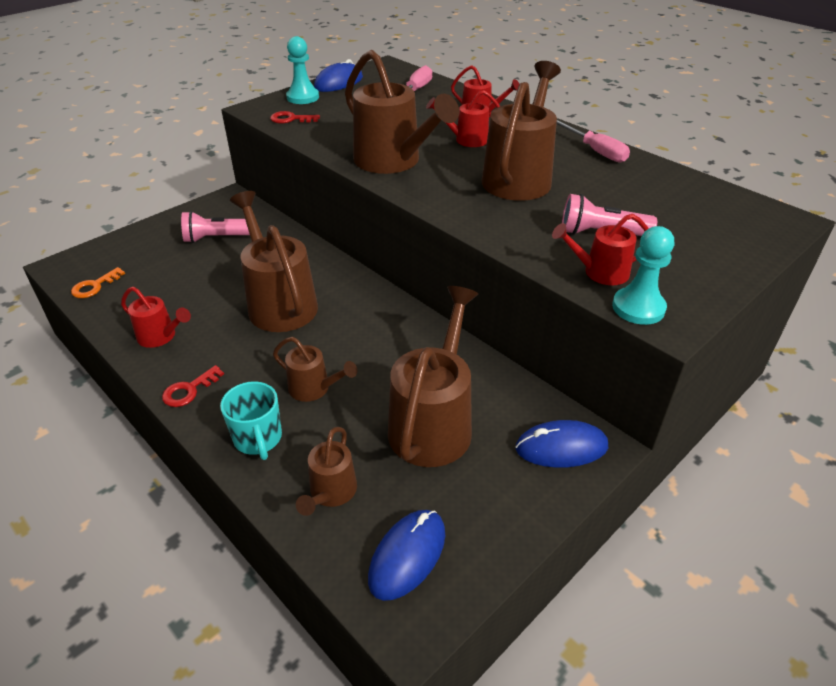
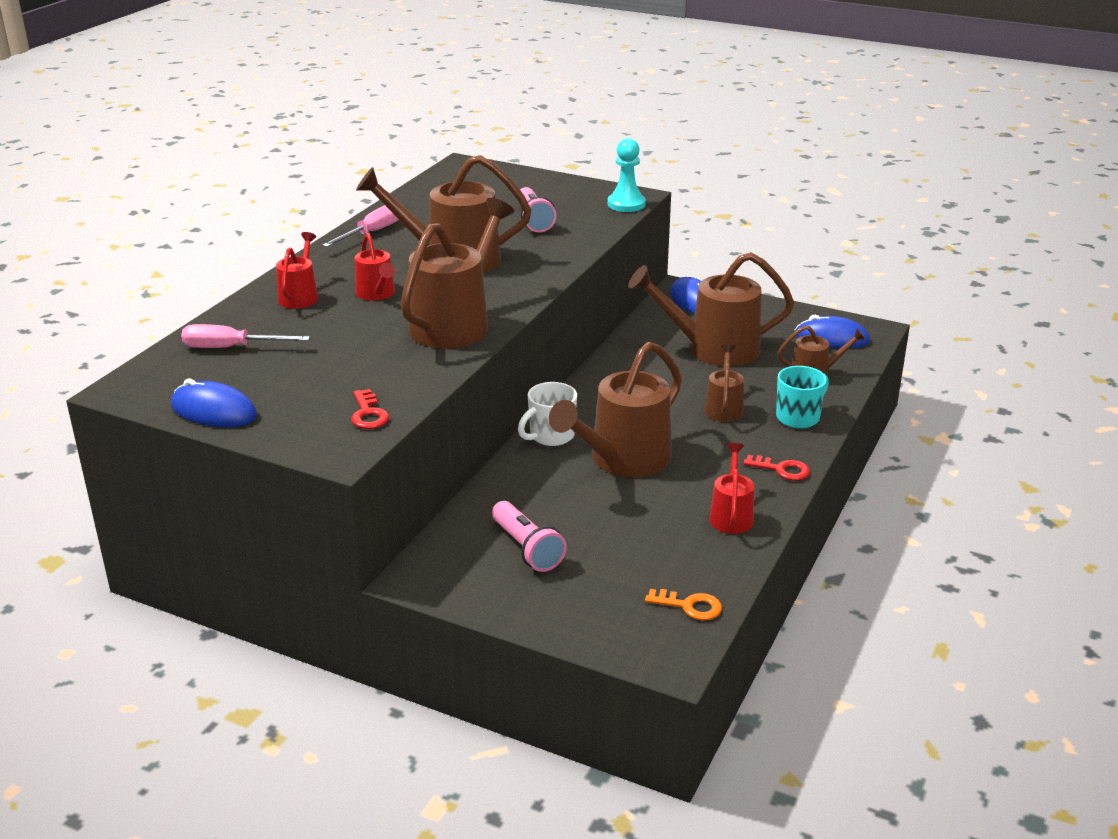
camera: 110 degrees left, 10 degrees down
(303, 97) = (285, 425): turquoise pawn -> none
(340, 276) = (550, 436): none -> white mug
(599, 272) = (592, 218): red watering can -> none

